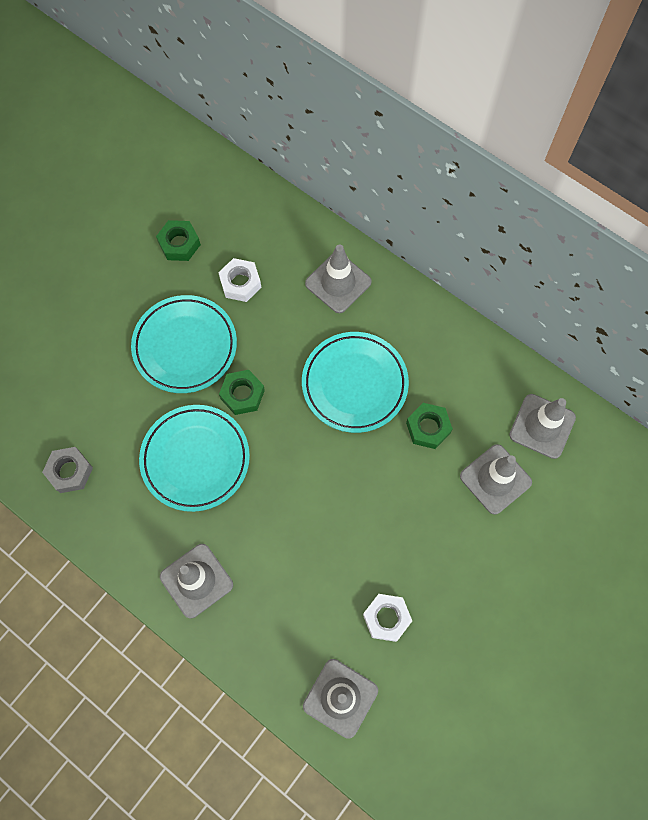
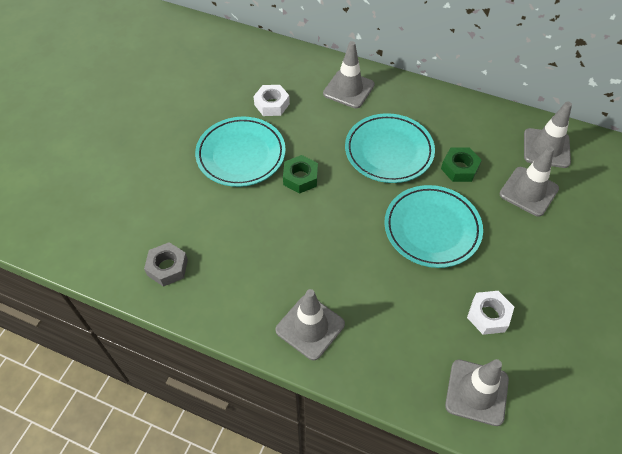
camera: 15 degrees left, 15 degrees down
(179, 244) = (214, 89): green nut -> none
(195, 459) = (277, 233): turquoise plate -> turquoise plate (432, 229)

